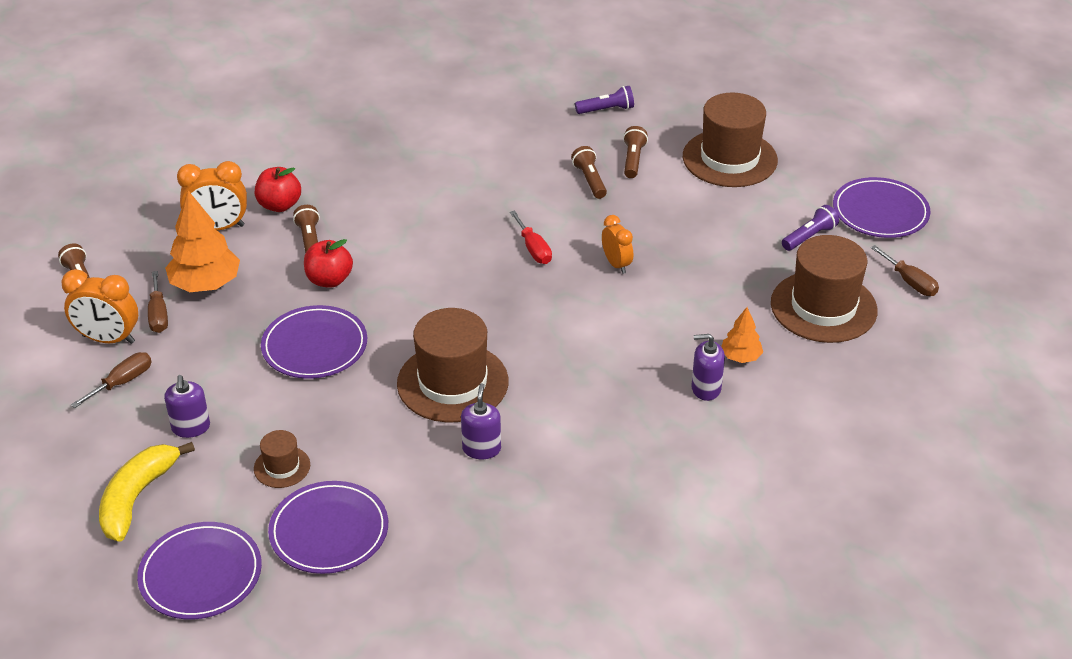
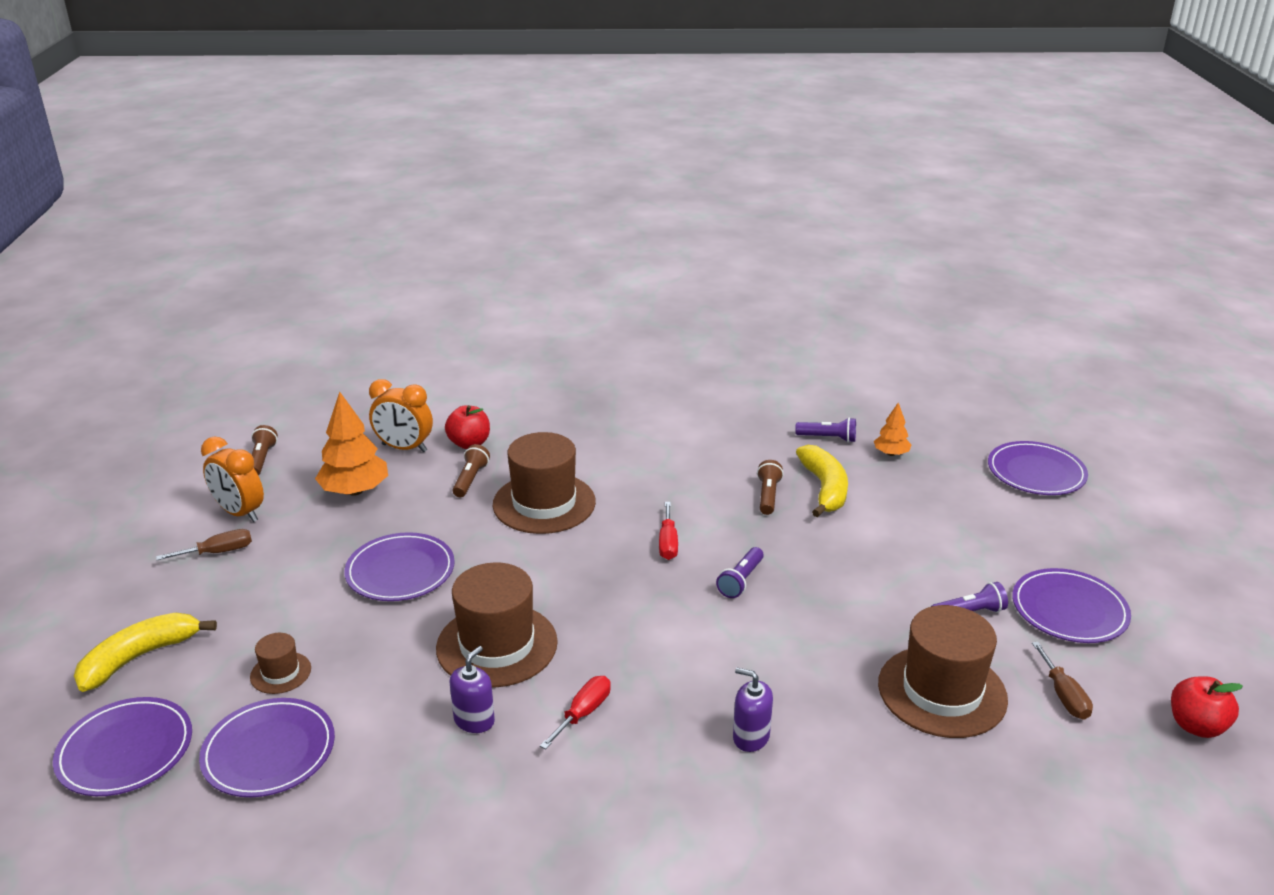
camera: 25 degrees right, 10 degrees down
(158, 314) = (296, 504): brown screwdriver -> none
(191, 427) = (237, 610): purple soap dispenser -> none
(329, 280) = (460, 517): red apple -> red apple (1196, 726)
(565, 413) = (583, 713): none -> red screwdriver
(616, 264) = (740, 581): orange clock -> purple flashlight
(633, 160) = (824, 489): brown flashlight -> yellow banana
(729, 158) = (927, 513): brown hat -> brown hat (544, 503)
(740, 357) = (812, 716): orange tree -> orange tree (891, 453)
(795, 96) = (1036, 472): none -> purple plate

